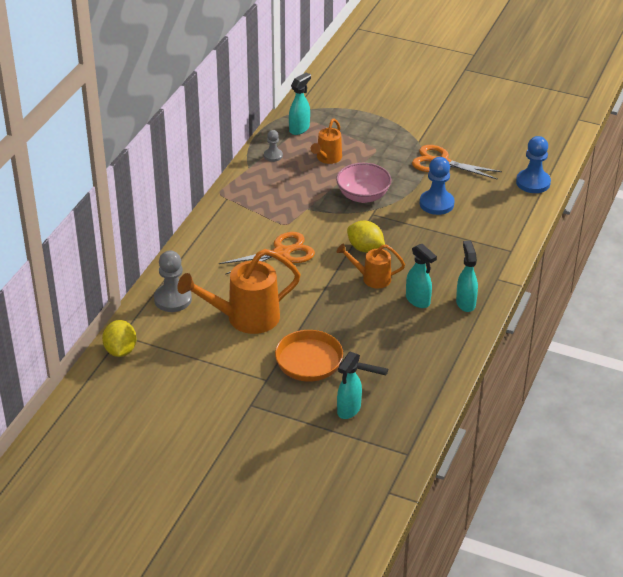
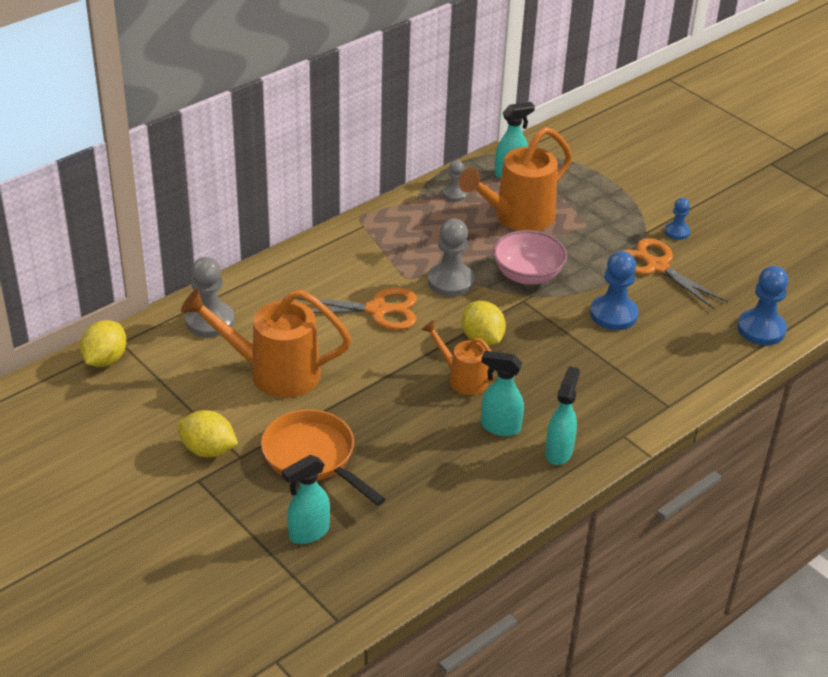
camera: 25 degrees right, 0 degrees up
(242, 383) = (208, 450): none -> yellow lemon
(316, 217) = (450, 281): none -> grey pawn
(327, 158) = (517, 217): orange watering can -> orange watering can, size x1.77
(418, 301) = (499, 427): turquoise spray bottle -> turquoise spray bottle turned 120 degrees clockwise
(438, 135) = (677, 232): none -> blue pawn

